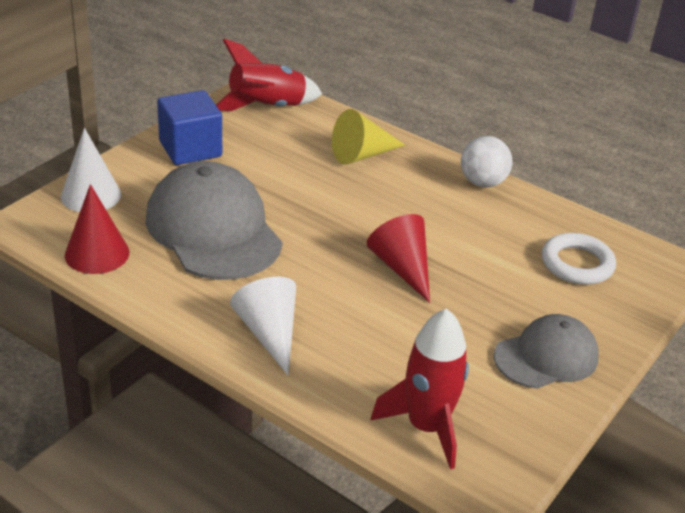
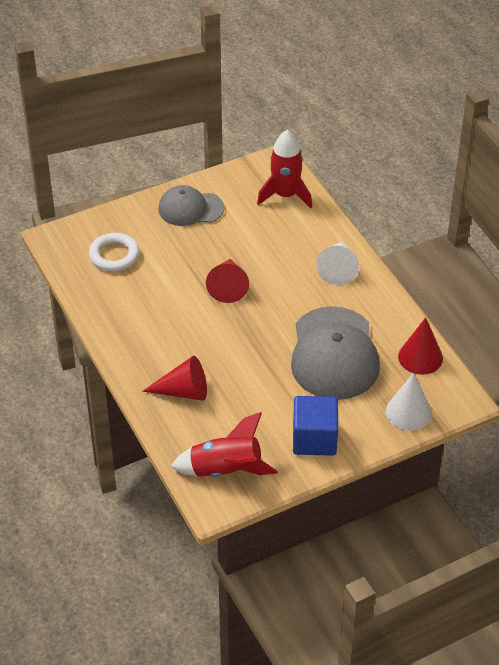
camera: 150 degrees left, 10 degrees up
(362, 155) = (183, 391): yellow cone -> red cone
(482, 182) = (115, 336): white ball -> none

